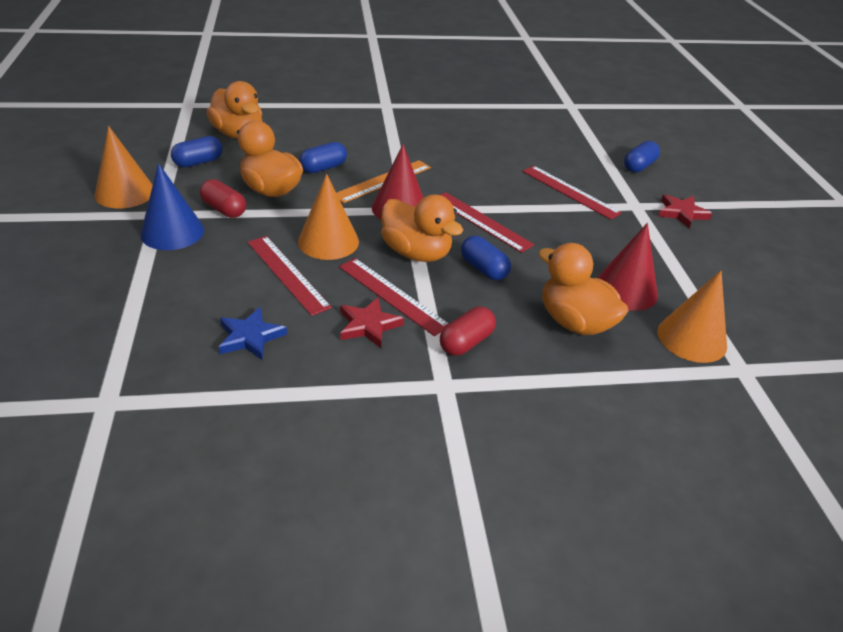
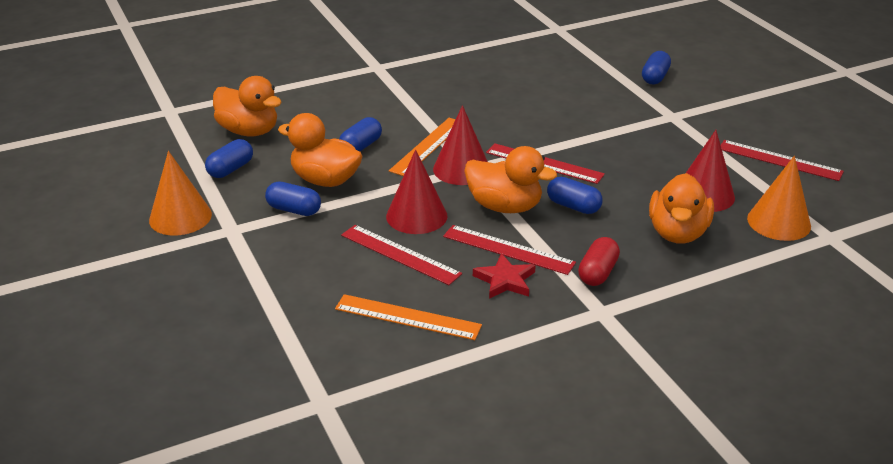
camera: 15 degrees left, 5 degrees down
(172, 232) = (260, 243): blue cone -> none
(224, 209) = (294, 210): red capsule -> blue capsule
(250, 337) = (407, 317): blue star -> orange ruler
(328, 241) = (416, 216): orange cone -> red cone
(570, 192) = (607, 116): red ruler -> red ruler (779, 160)
(574, 322) = (677, 233): orange duck -> orange duck turned 105 degrees counterclockwise
(681, 213) = (715, 114): red star -> none

